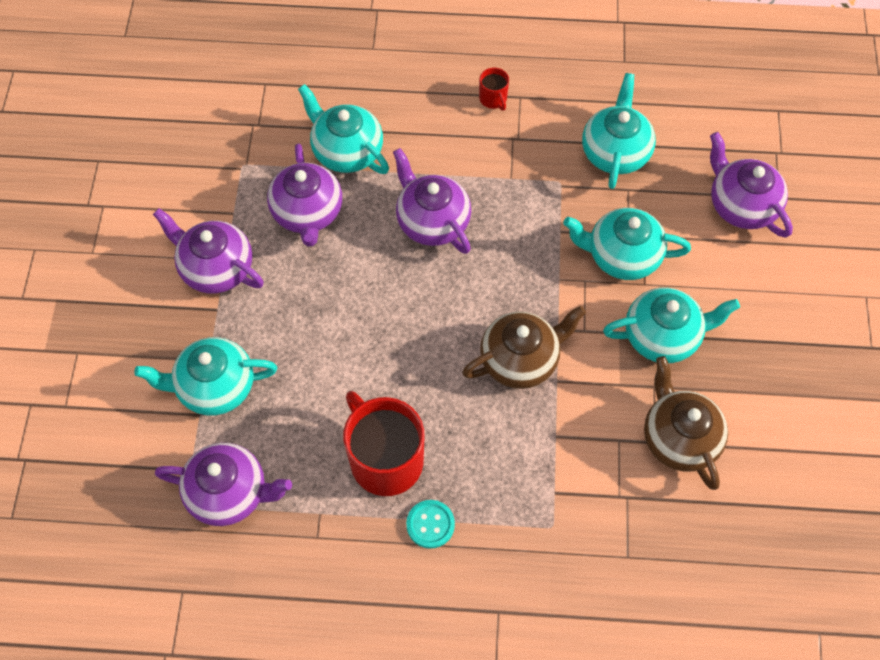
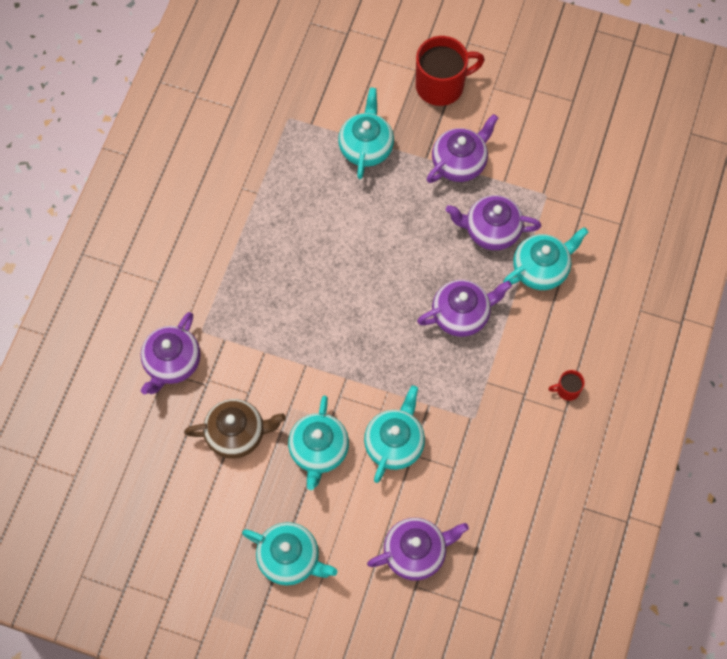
camera: 105 degrees right, 5 degrees up
(229, 493) = (288, 143): purple teapot -> purple teapot (172, 363)
(385, 460) = (281, 239): red mug -> red mug (441, 85)
(430, 524) = (228, 256): turquoise button -> none
(521, 359) = (329, 345): brown teapot -> none
(615, 152) = (492, 470): turquoise teapot -> turquoise teapot (290, 558)

